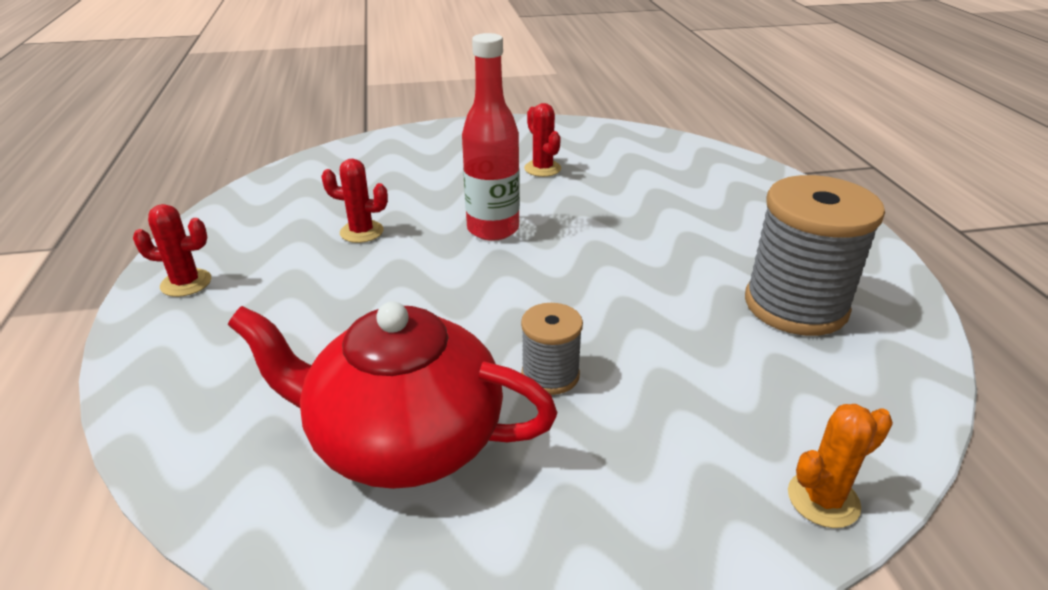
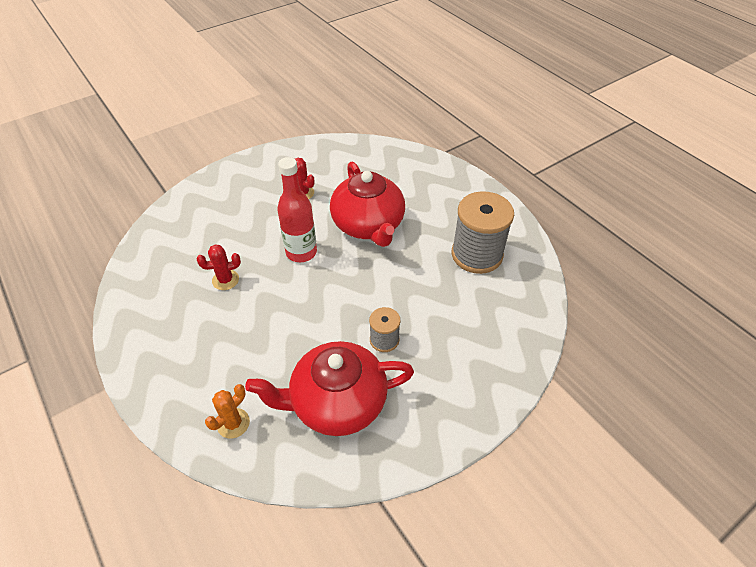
camera: 25 degrees left, 15 degrees up
(186, 283) = (147, 355): red cactus -> none
(619, 223) = (368, 225): none -> red teapot
(823, 499) = (523, 359): orange cactus -> orange cactus (233, 423)

